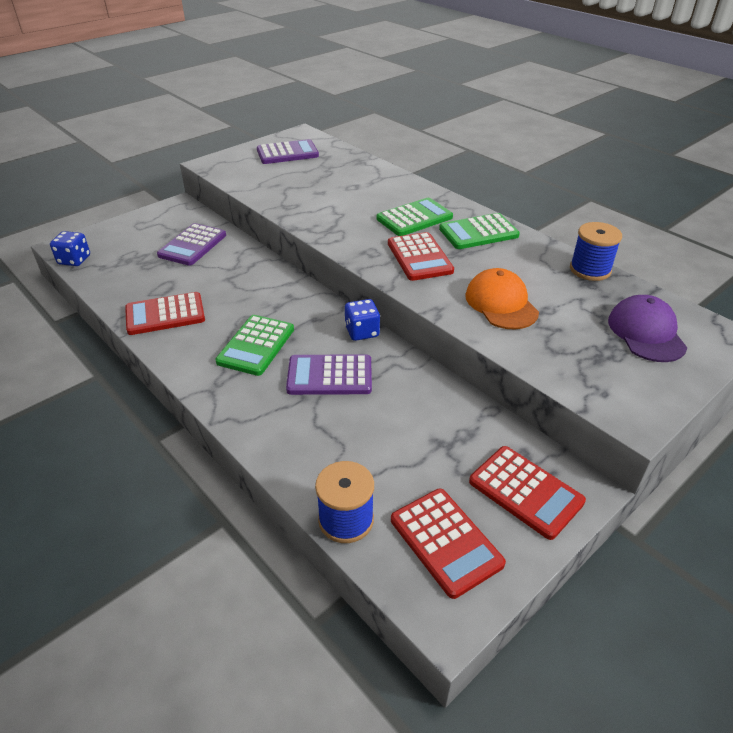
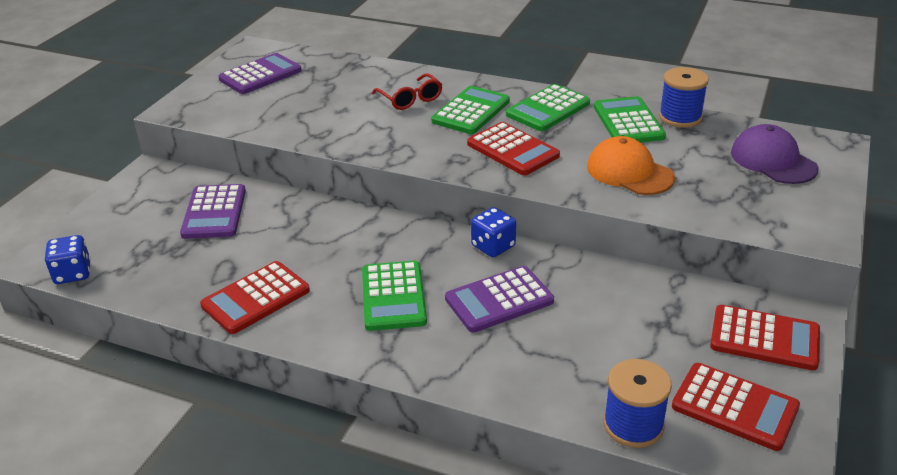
camera: 25 degrees left, 5 degrees down
(377, 197) = (410, 99): none -> red glasses
(538, 261) = (628, 122): none -> green calculator

